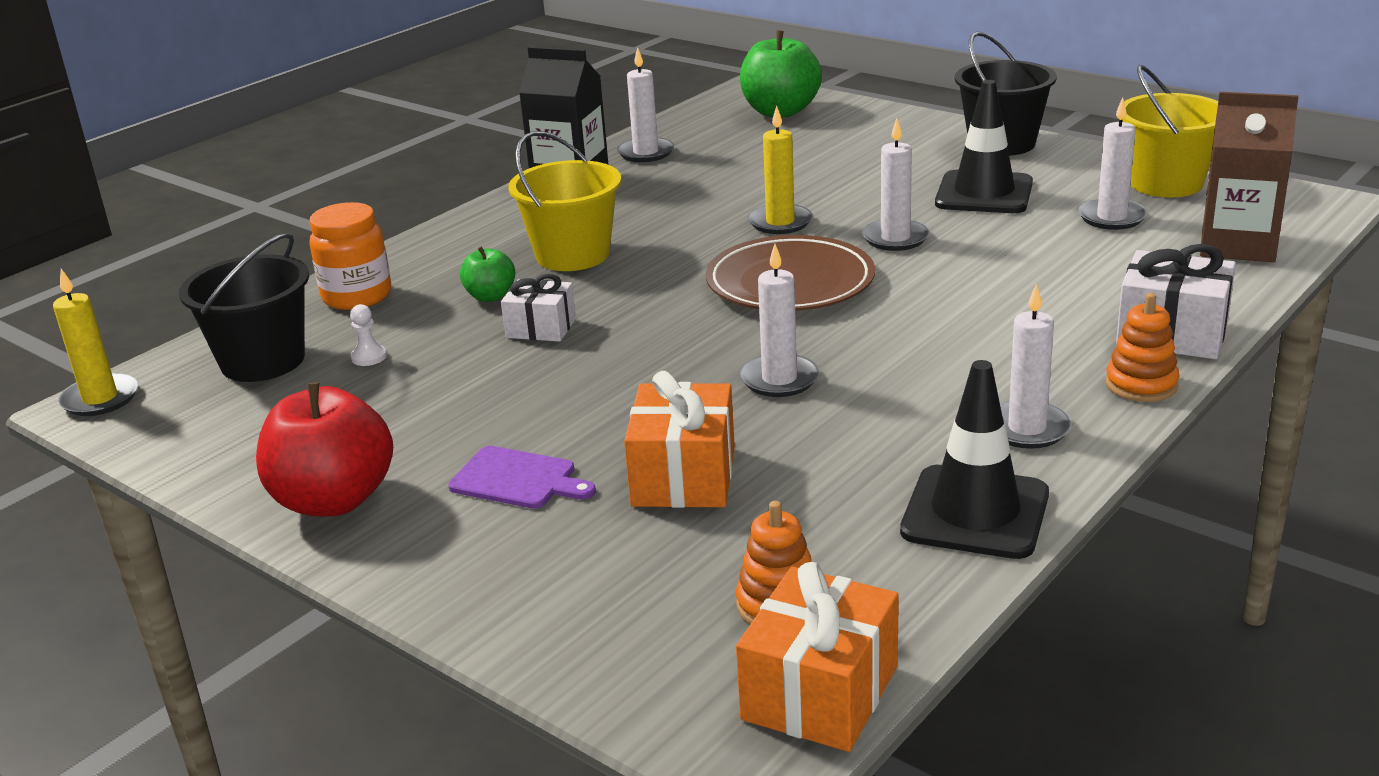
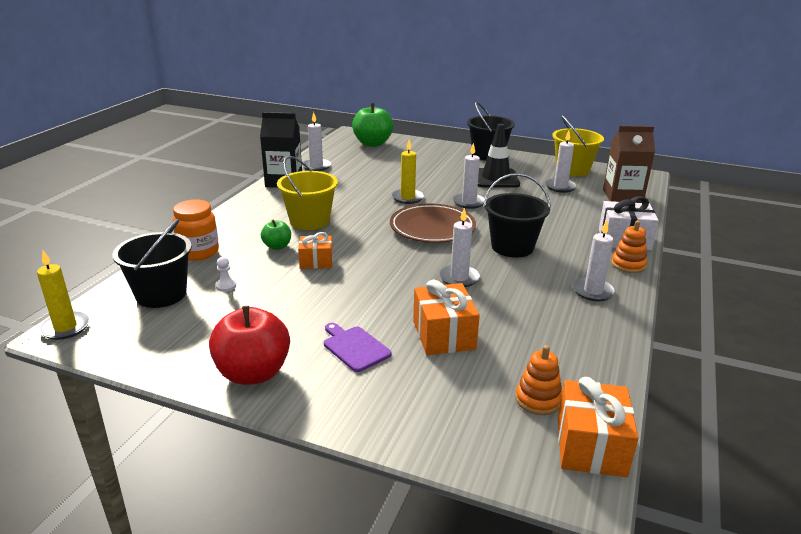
camera: 20 degrees left, 0 degrees up
(518, 479) = (354, 347): purple cutting board -> purple cutting board turned 135 degrees counterclockwise
(541, 328) = (316, 261): white gift -> orange gift
(923, 331) = (512, 247): none -> black bucket
(975, 513) = (599, 337): black traffic cone -> none

